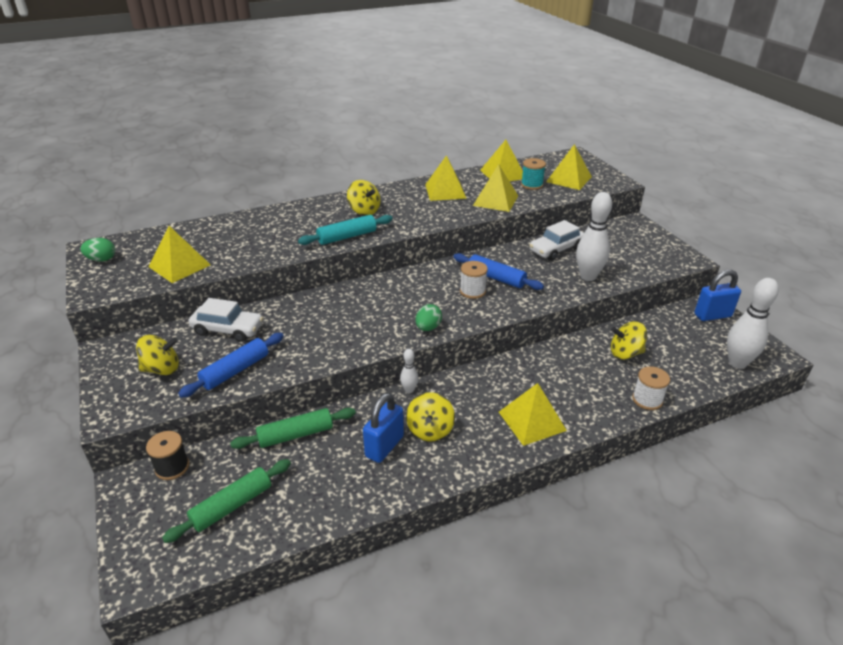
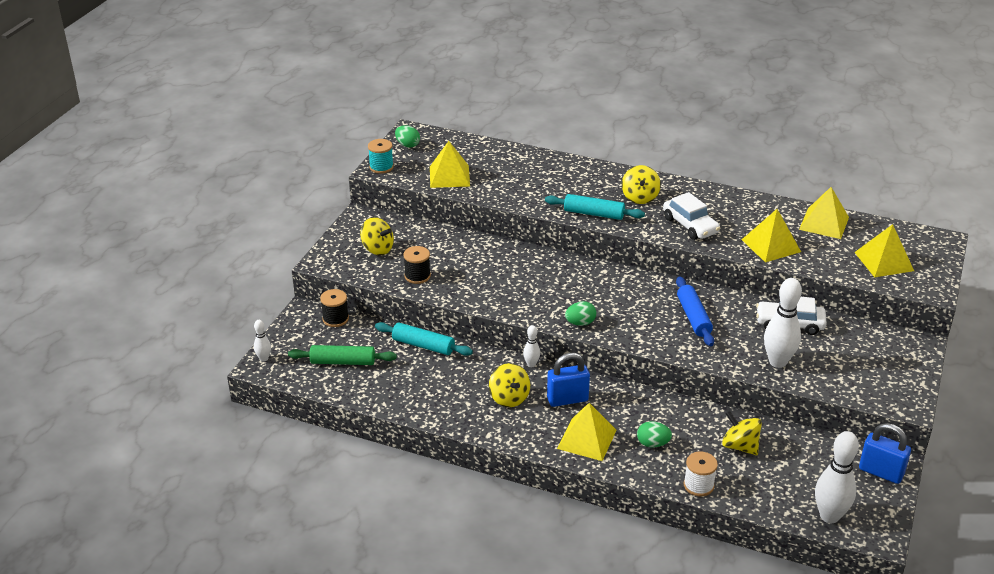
camera: 45 degrees right, 0 degrees up
(131, 567) = (264, 358): none -> white bowling pin
(228, 329) = (445, 244): white car -> white car (690, 225)
(235, 371) = (417, 276): blue rolling pin -> black spool
(295, 434) = (423, 345): green rolling pin -> turquoise rolling pin
(384, 446) = (467, 388): blue padlock -> blue padlock (567, 399)
(430, 430) = (509, 398): yellow spinning top -> yellow spinning top turned 75 degrees counterclockwise
(445, 191) = (738, 213): yellow pyramid -> none
(472, 291) = (656, 316): white spool -> none
(532, 185) = (833, 248): turquoise spool -> turquoise spool (381, 167)
(577, 391) = (652, 444): none -> green egg

